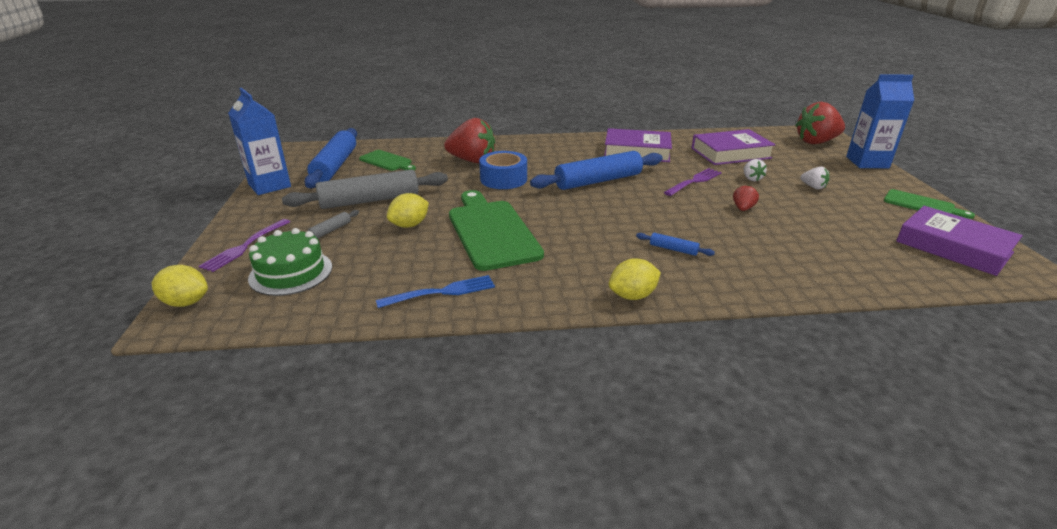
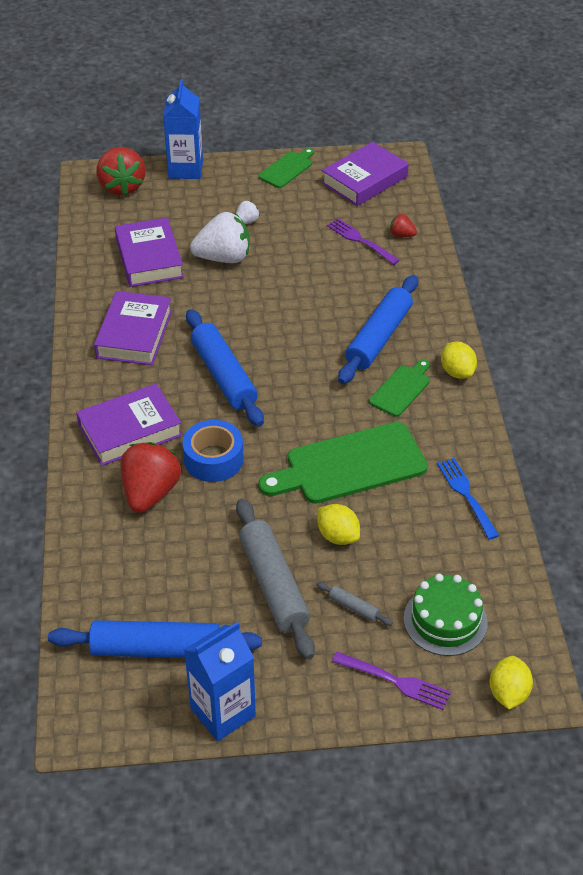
camera: 90 degrees left, 15 degrees up
(387, 161) = (143, 588): green cutting board -> green cutting board (401, 389)
(534, 153) = (130, 430): none -> purple book
(673, 249) = (378, 337): blue rolling pin -> blue rolling pin, size x2.35
(694, 182) = (229, 300): purple fork -> purple fork (361, 241)
(743, 208) = (295, 278): red strawberry -> red strawberry (401, 235)
(751, 179) = (224, 258): white strawberry -> white strawberry, size x2.14

